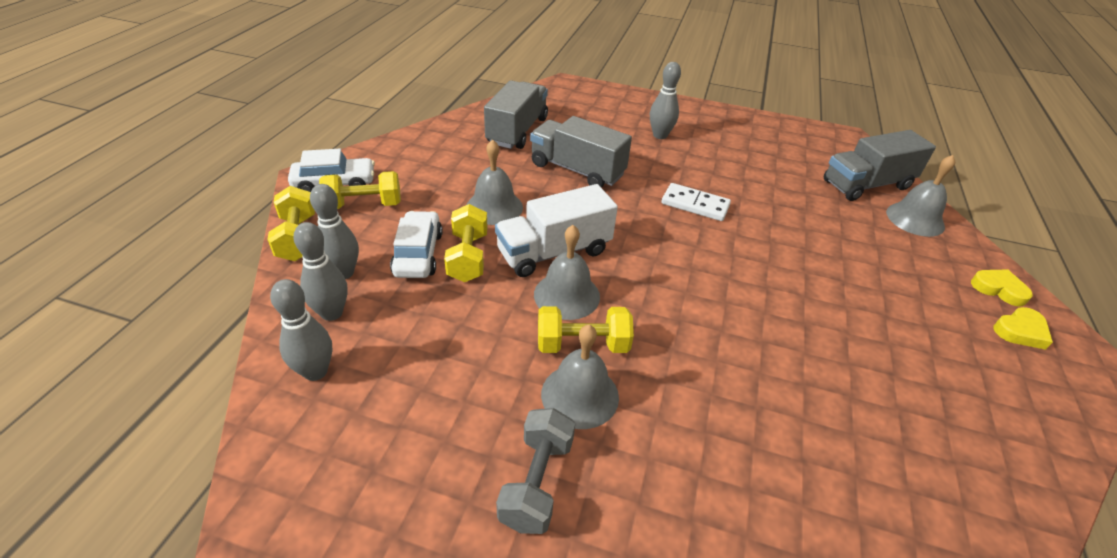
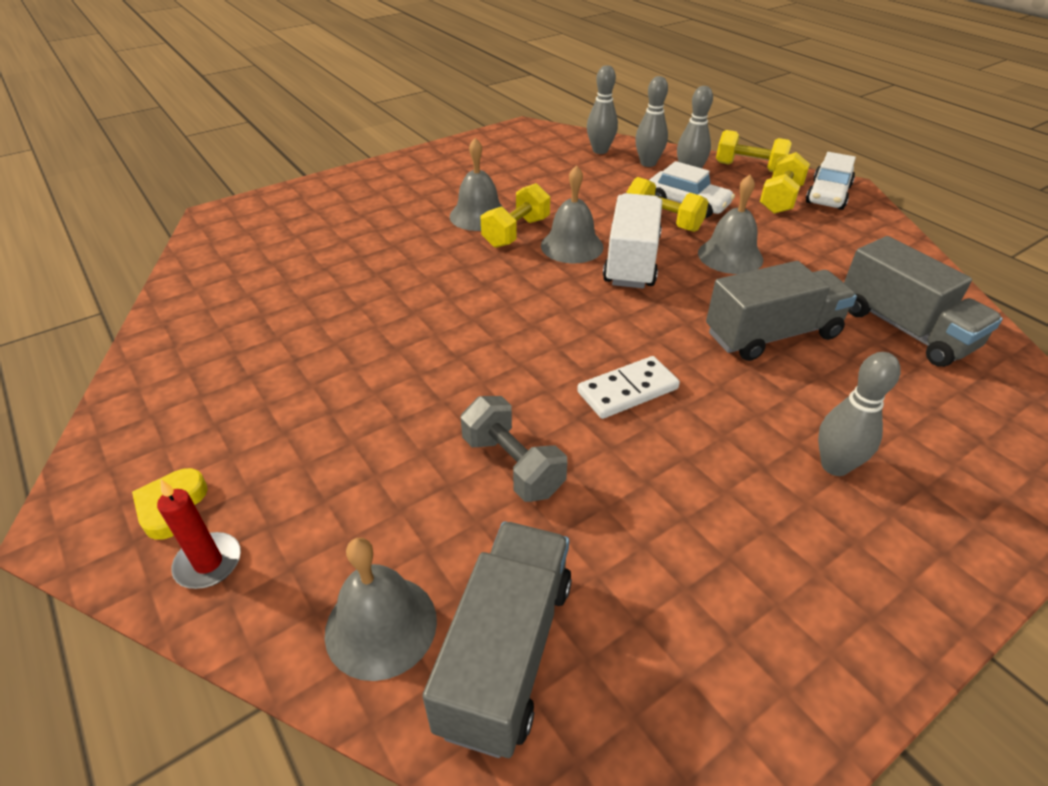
camera: 130 degrees right, 0 degrees up
(537, 482) = (446, 184): grey dumbbell -> grey dumbbell (512, 465)
(998, 289) = (208, 563): yellow heart -> red candle

